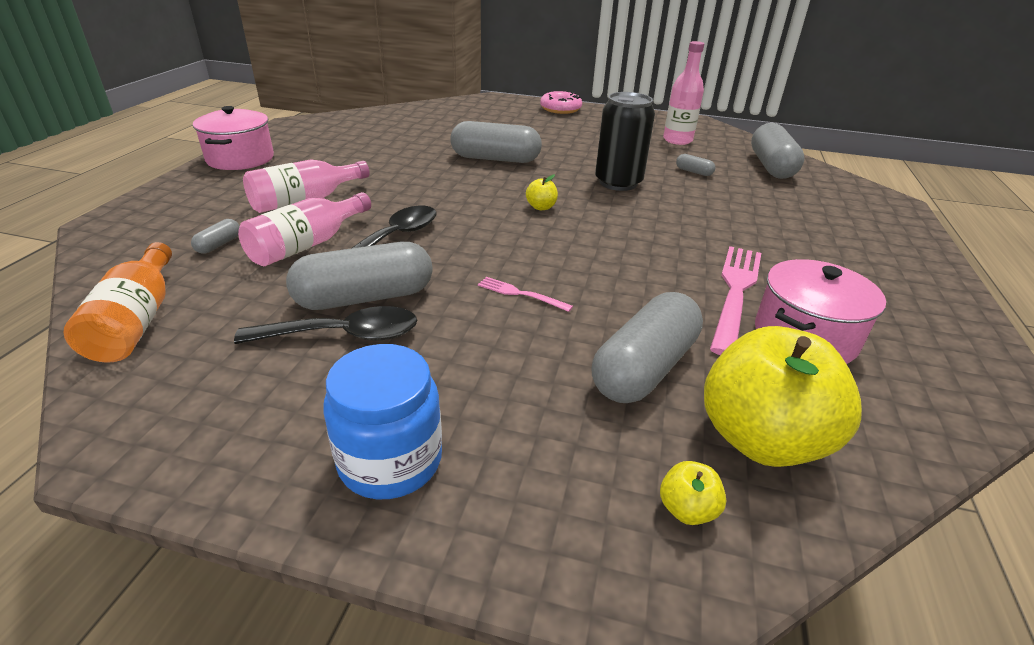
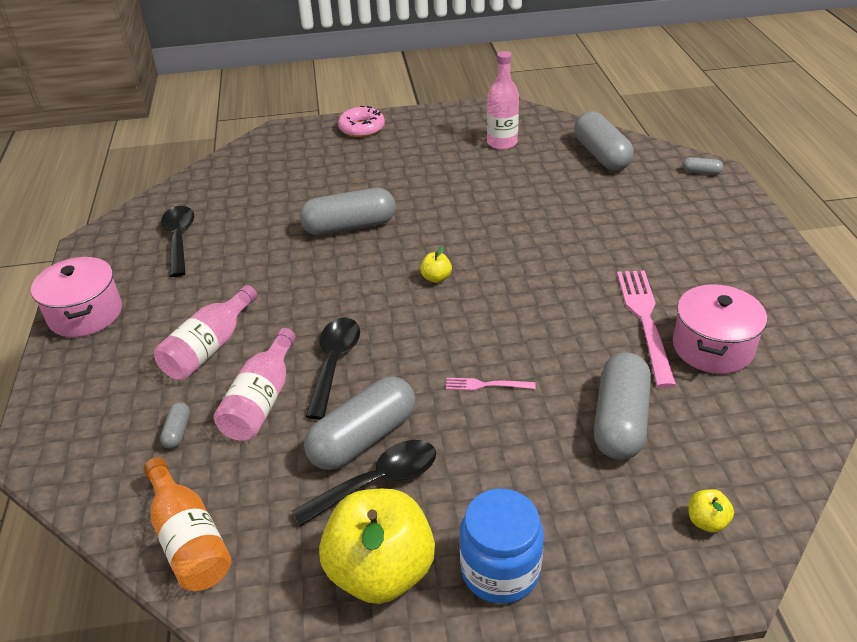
camera: 20 degrees left, 5 degrees up
(355, 136) = (179, 239): none -> black spoon
(618, 183) = (483, 222): black can -> none
(693, 172) = (540, 185): grey capsule -> grey capsule (701, 172)
(761, 439) = (724, 449): yellow apple -> yellow apple (381, 571)

